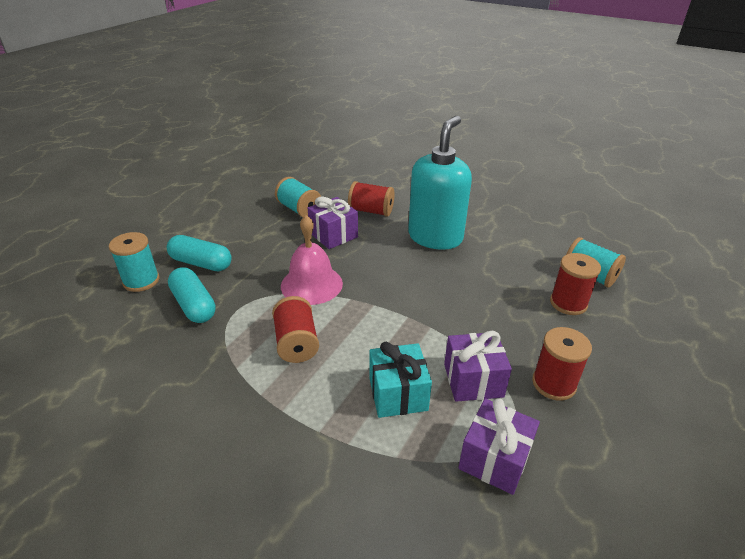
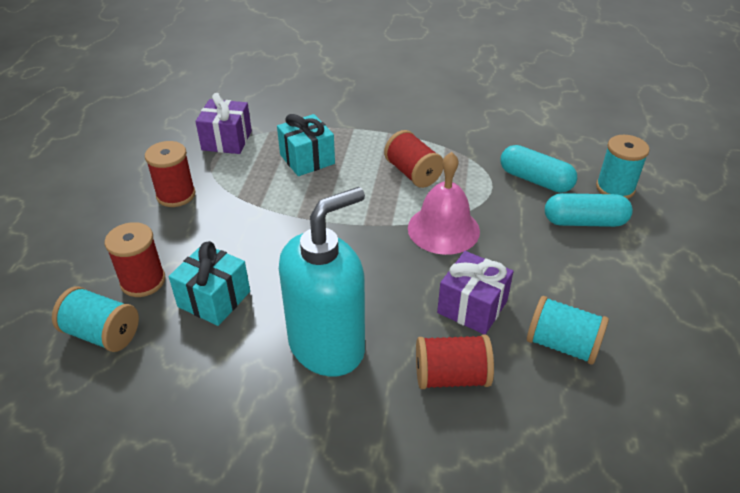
camera: 160 degrees right, 5 degrees up
(435, 237) = (327, 345): turquoise soap dispenser -> turquoise soap dispenser turned 135 degrees counterclockwise
(473, 380) = (247, 181): purple gift -> none
(509, 278) = (214, 299): none -> turquoise gift

